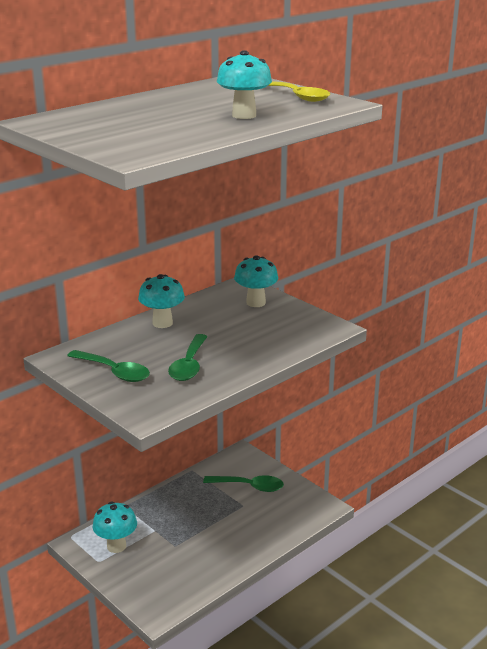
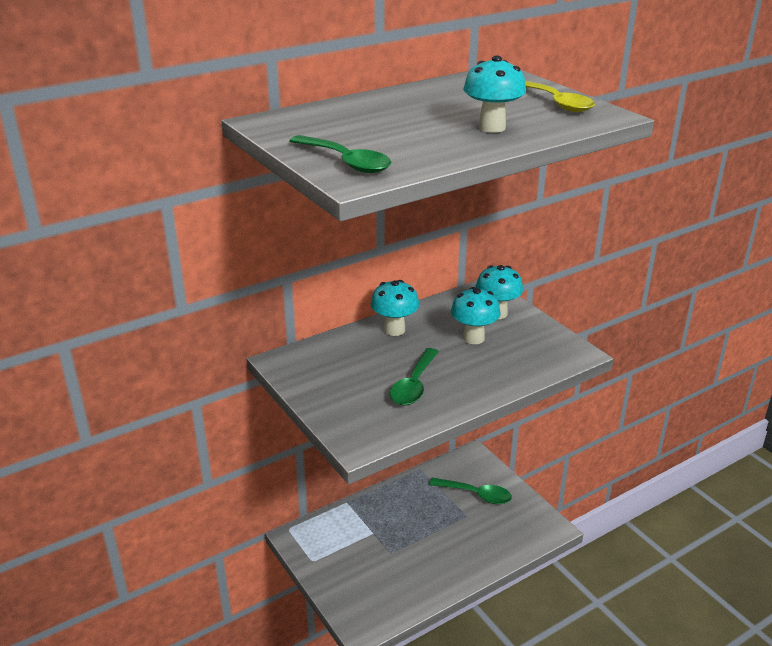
camera: 10 degrees right, 5 degrees up
(114, 372) = (335, 385): green spoon -> green spoon (346, 162)
(116, 546) = (332, 546): turquoise mushroom -> turquoise mushroom (473, 338)

